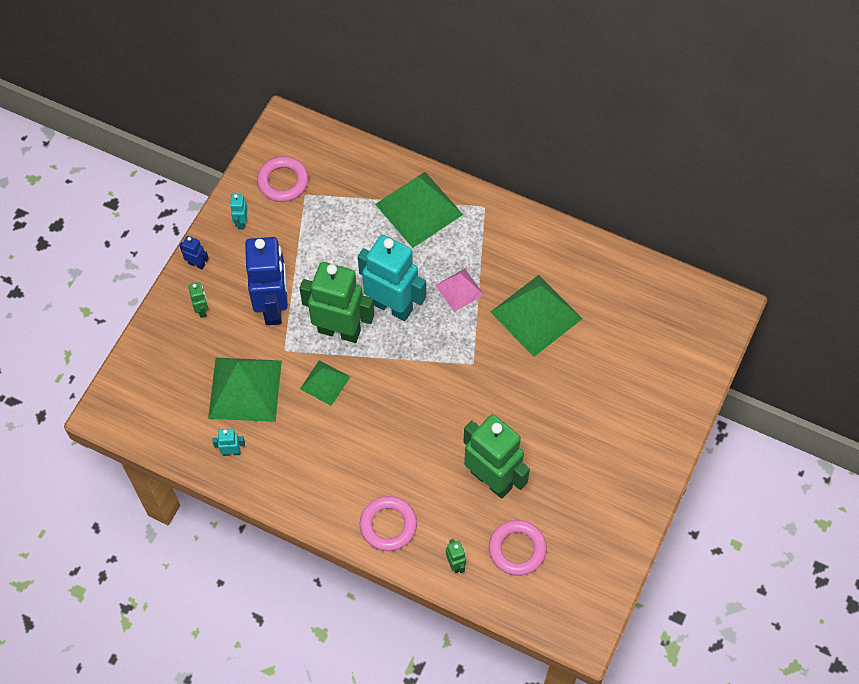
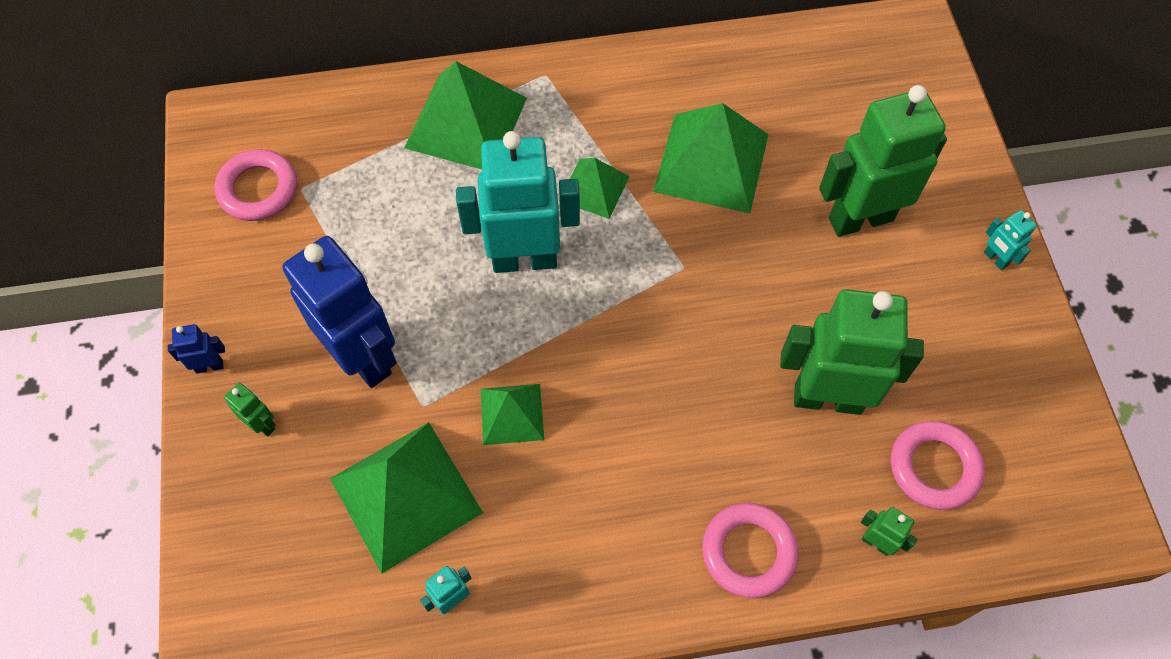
camera: 35 degrees left, 0 degrees up
(241, 222) = (236, 273): turquoise robot -> turquoise robot (995, 259)
(339, 330) = (479, 332): green robot -> green robot (860, 218)
(459, 290) = (594, 188): pink pyramid -> green pyramid

